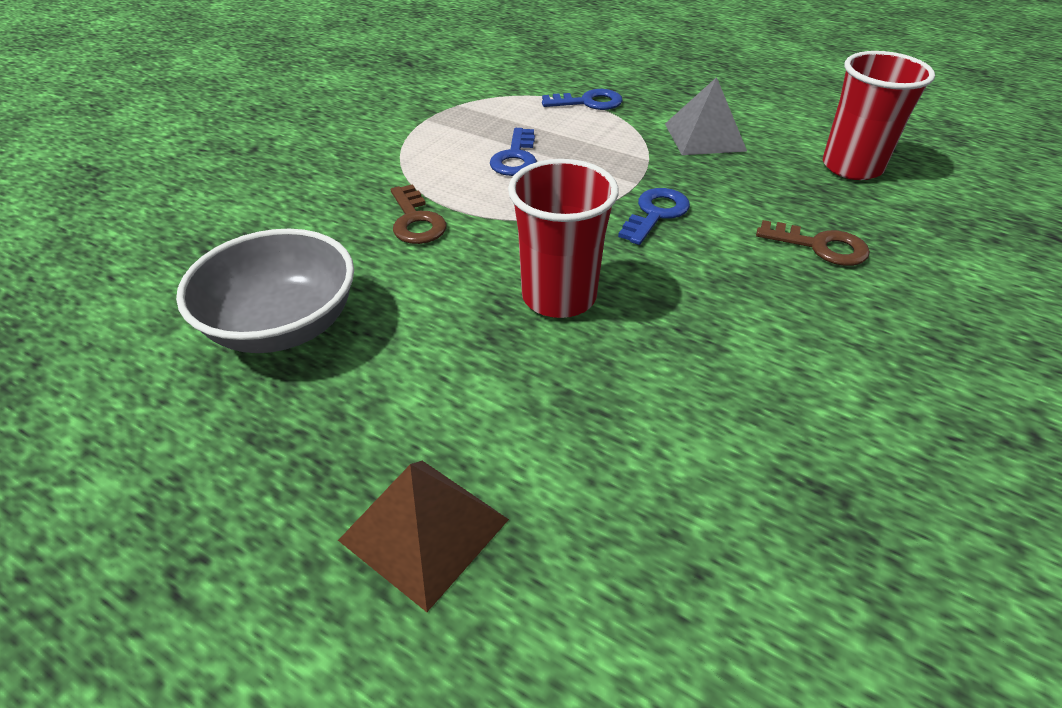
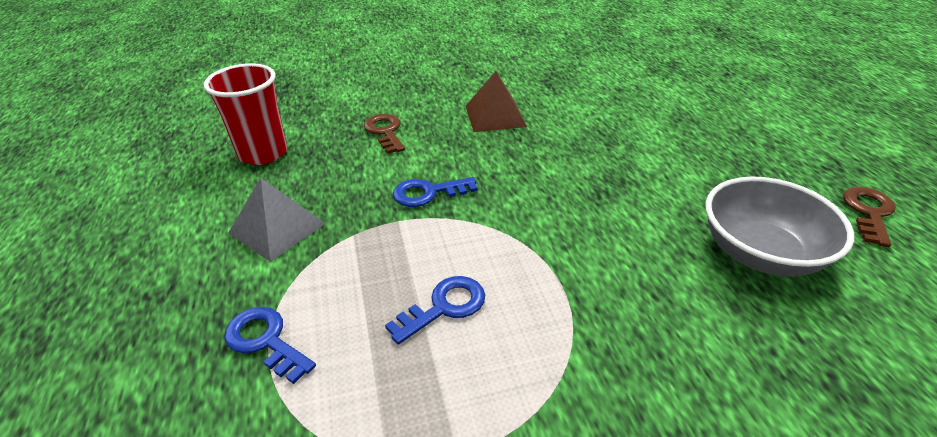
camera: 135 degrees left, 5 degrees down
(416, 221) = (603, 288): brown key -> brown key (869, 212)
(424, 530) = (715, 134): brown pyramid -> brown pyramid (495, 116)
(559, 296) = (560, 180): red cup -> none

